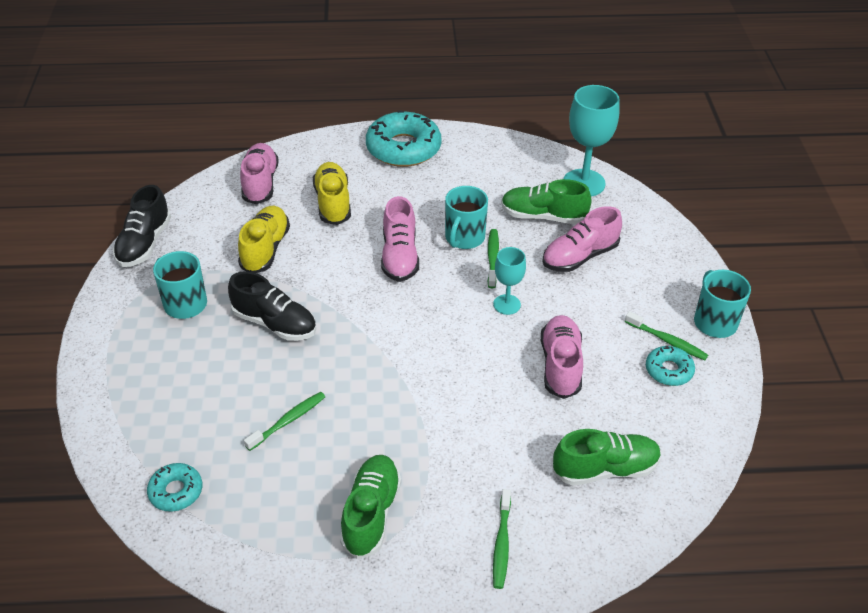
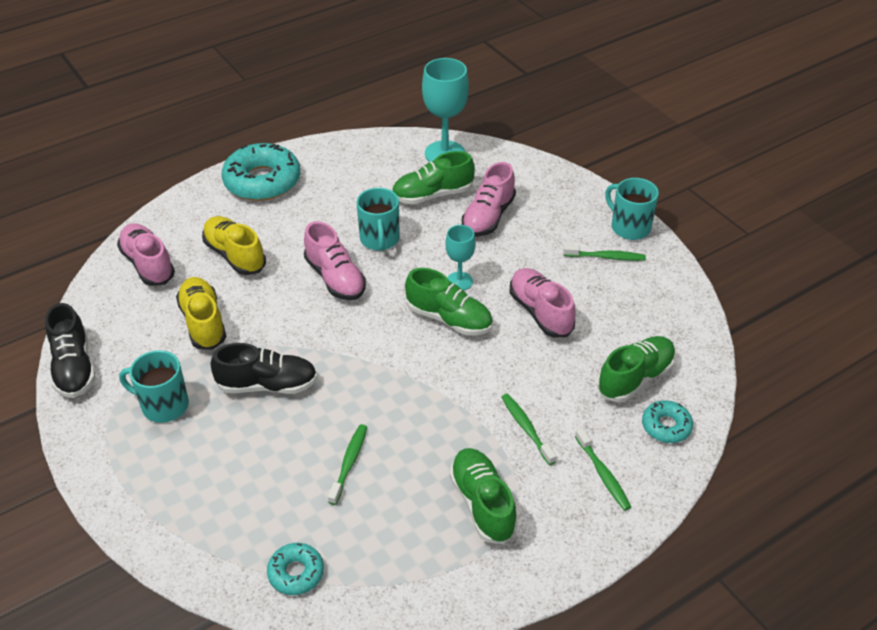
camera: 30 degrees left, 0 degrees up
(471, 334) = (449, 319): none -> green shoe
(492, 258) = (417, 247): green toothbrush -> green toothbrush (526, 428)
(668, 370) = (624, 280): turquoise donut -> turquoise donut (666, 426)

